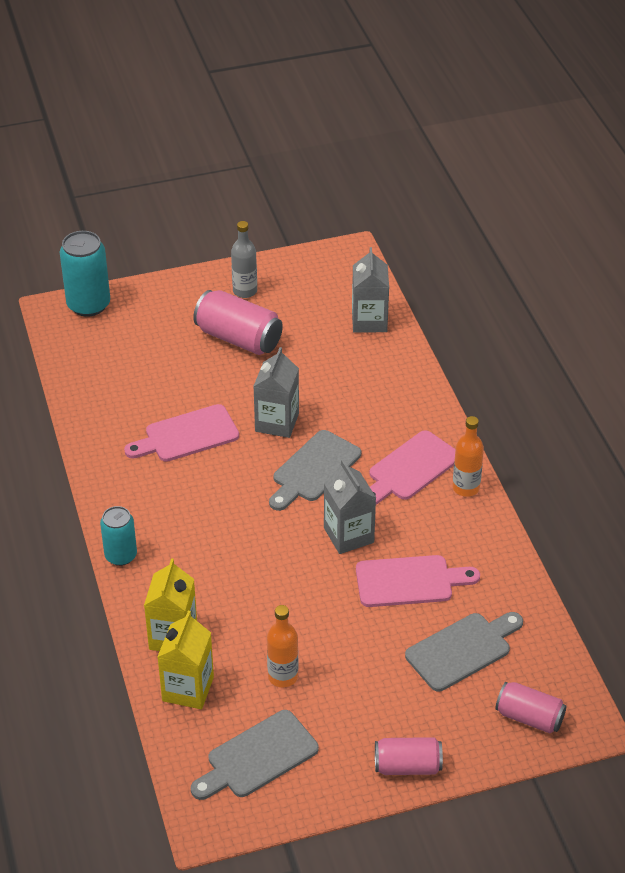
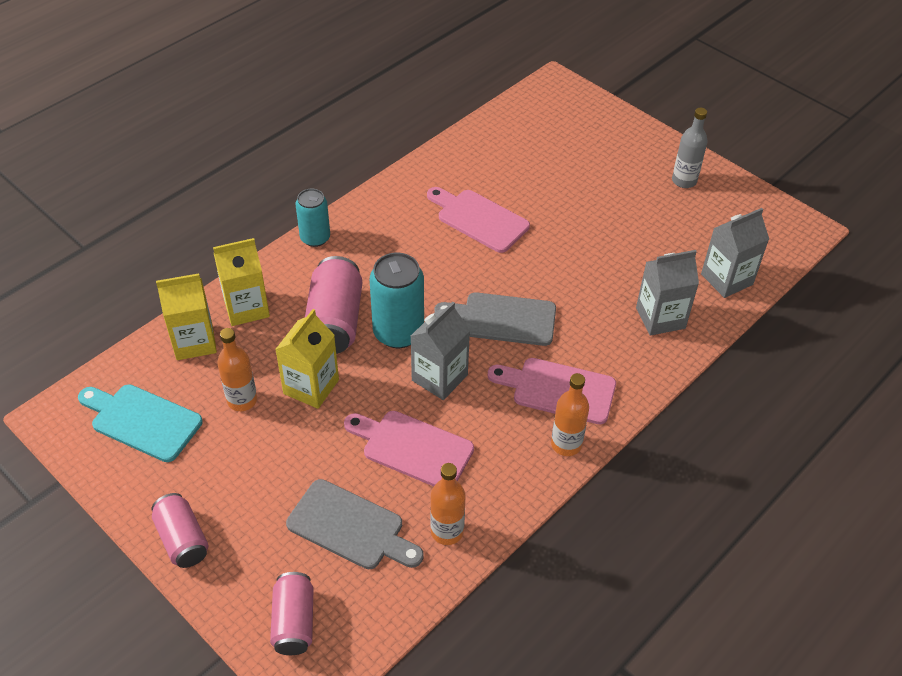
camera: 60 degrees right, 5 degrees up
(88, 305) = (579, 99): turquoise can -> turquoise can (398, 332)
(239, 338) = (622, 202): pink can -> pink can (335, 321)
(257, 757) = (142, 421): grey cutting board -> turquoise cutting board
(277, 422) = (541, 270): grey carton -> grey carton (660, 318)
(300, 623) = (311, 387): none -> yellow carton
(409, 581) = (412, 448): pink cutting board -> pink cutting board turned 150 degrees clockwise
(502, 592) = (447, 531): none -> orange bottle

